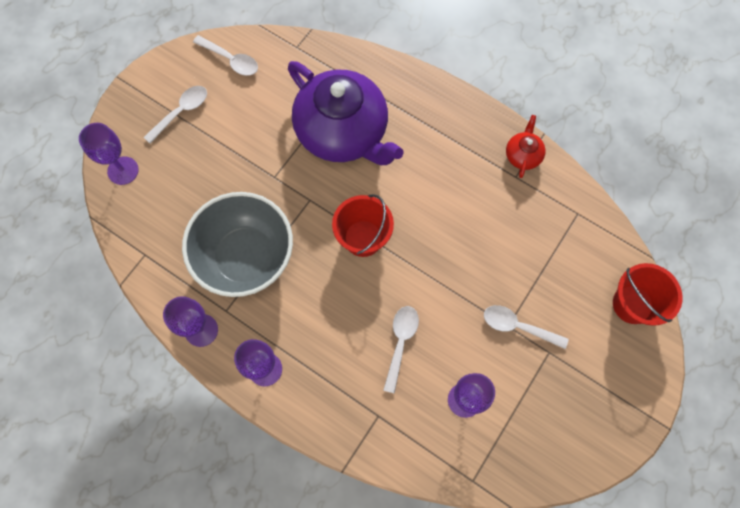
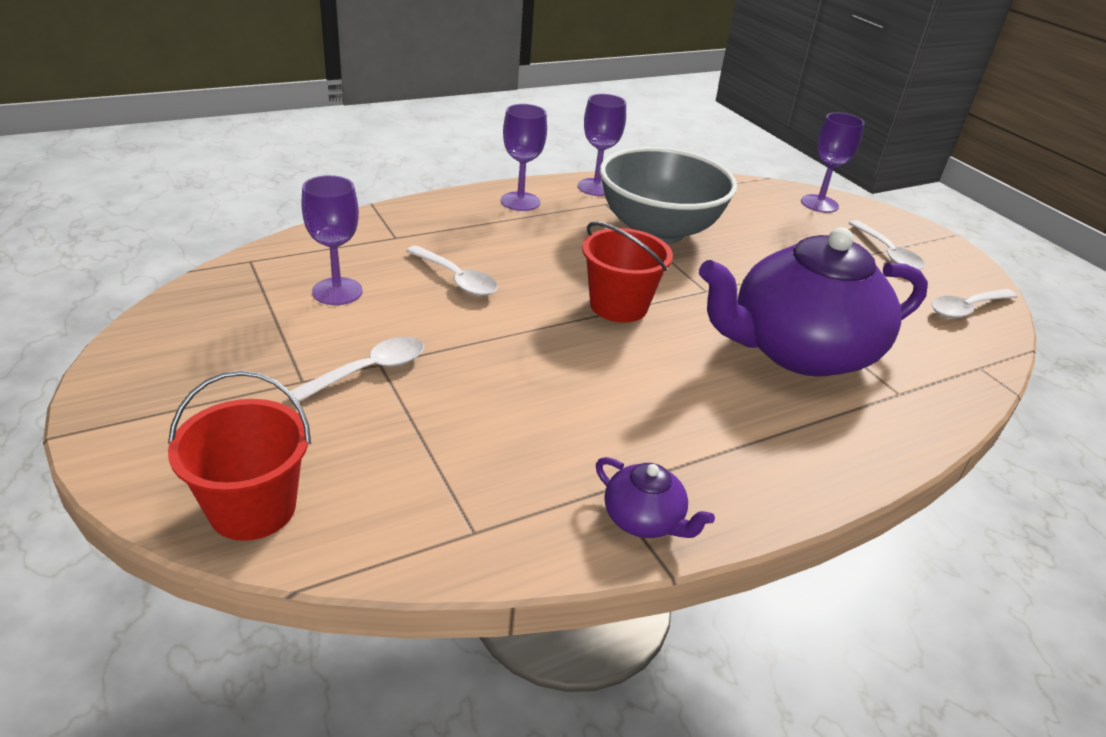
camera: 115 degrees right, 35 degrees down
(523, 155) = (644, 520): red teapot -> purple teapot

